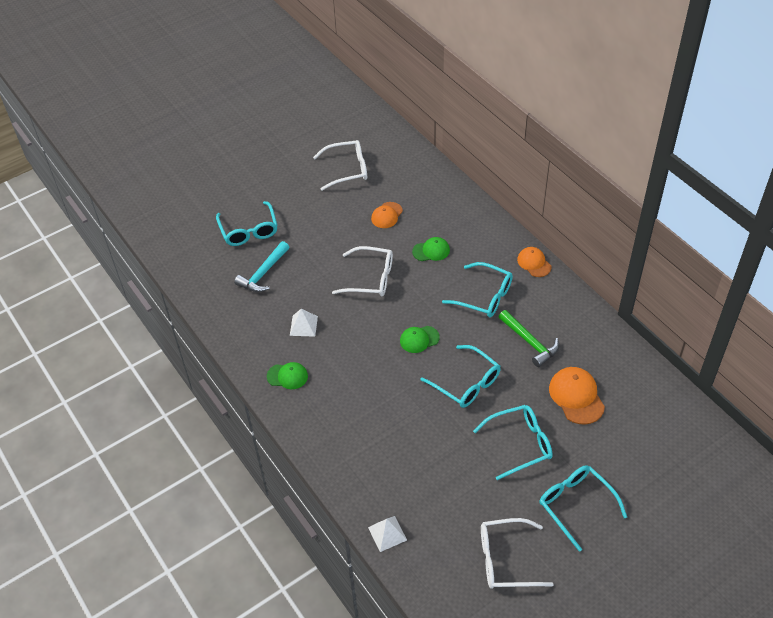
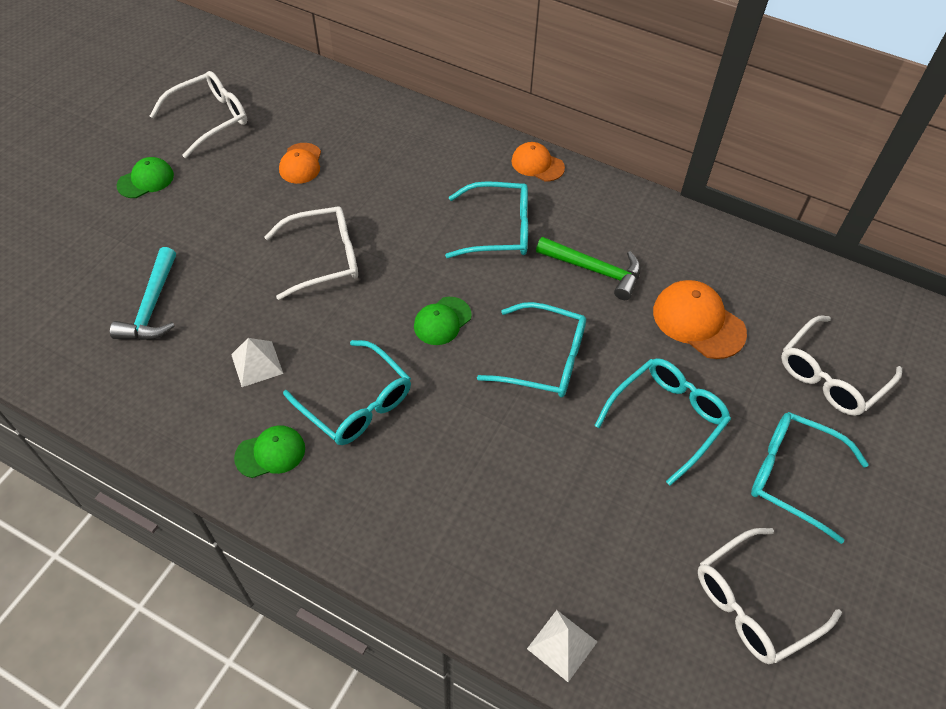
camera: 30 degrees left, 5 degrees up
(249, 230) = (97, 249): turquoise glasses -> turquoise glasses (356, 403)
(431, 251) = (390, 192): green cap -> green cap (146, 180)
(641, 460) = (831, 375): none -> white glasses

